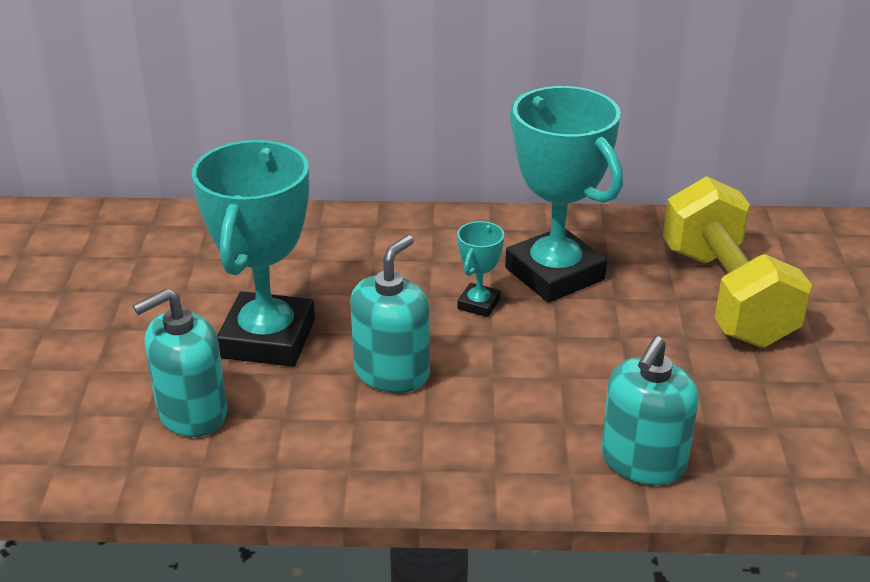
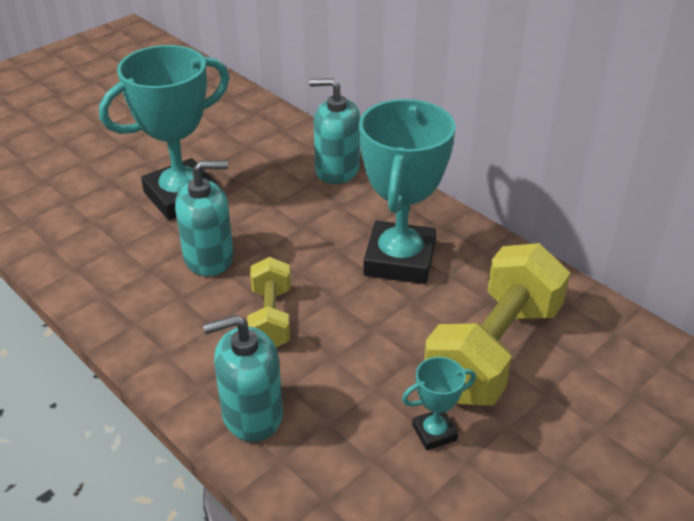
camera: 45 degrees right, 5 degrees up
(192, 413) = (87, 213): turquoise soap dispenser -> turquoise soap dispenser (337, 169)
(478, 304) = (321, 249): turquoise trophy -> turquoise trophy (434, 432)
(532, 383) = (271, 318): none -> yellow dumbbell

